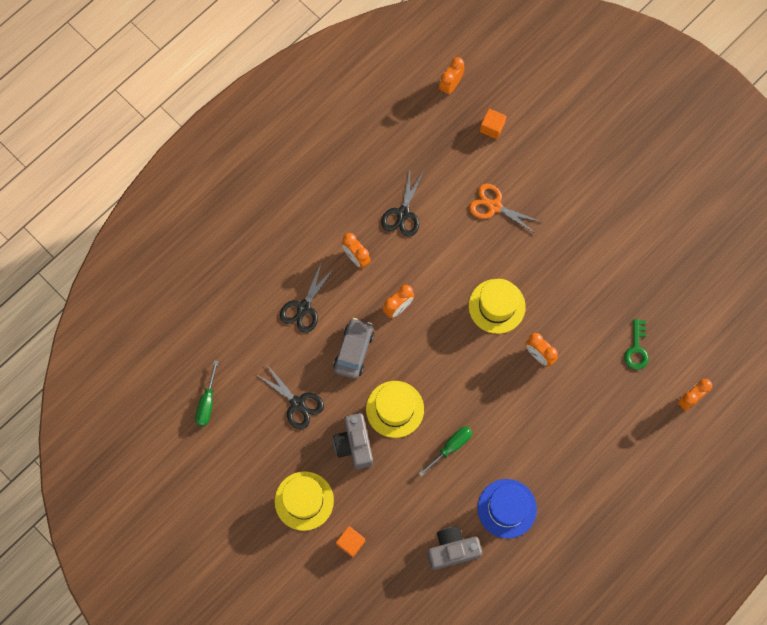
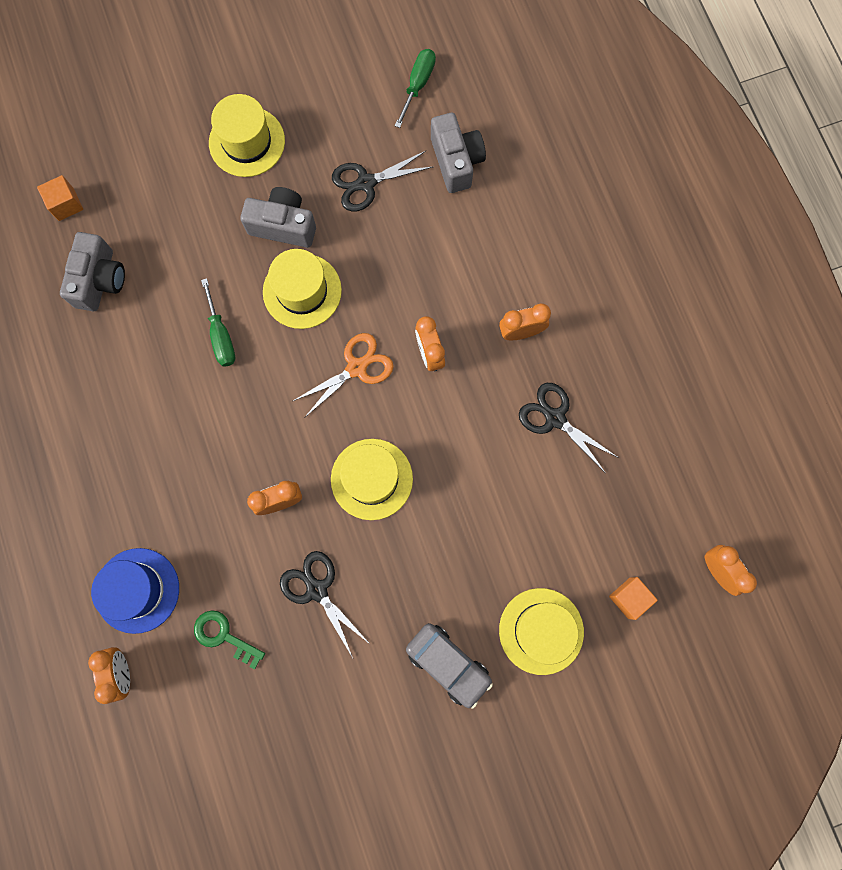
camera: 115 degrees right, 5 degrees up
(207, 402) = (418, 85): green screwdriver -> green screwdriver turned 75 degrees clockwise
(254, 351) = (456, 161): none -> grey camera
(304, 307) = (483, 241): black scissors -> black scissors (317, 590)
(351, 542) = (171, 172): orange cube -> orange cube (66, 204)
(354, 351) = (399, 275): grey car -> grey car (448, 664)
(494, 206) = (511, 544): orange scissors -> orange scissors (356, 368)
(507, 508) = (112, 366): blue hat -> blue hat (137, 590)
(537, 168) = (541, 631): none -> yellow hat

